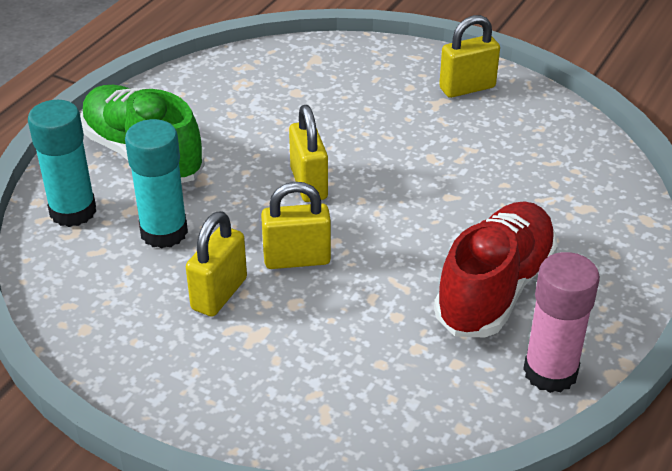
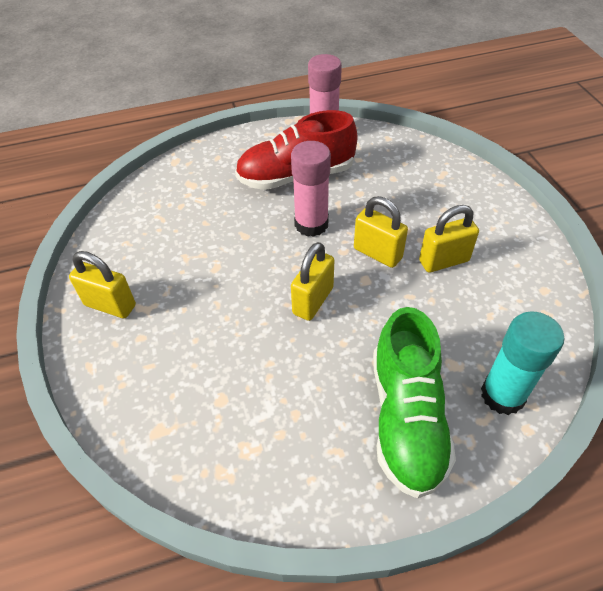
camera: 135 degrees left, 10 degrees up
(164, 232) = (445, 328): turquoise glue stick -> none
(401, 246) = (311, 224): none -> pink glue stick

